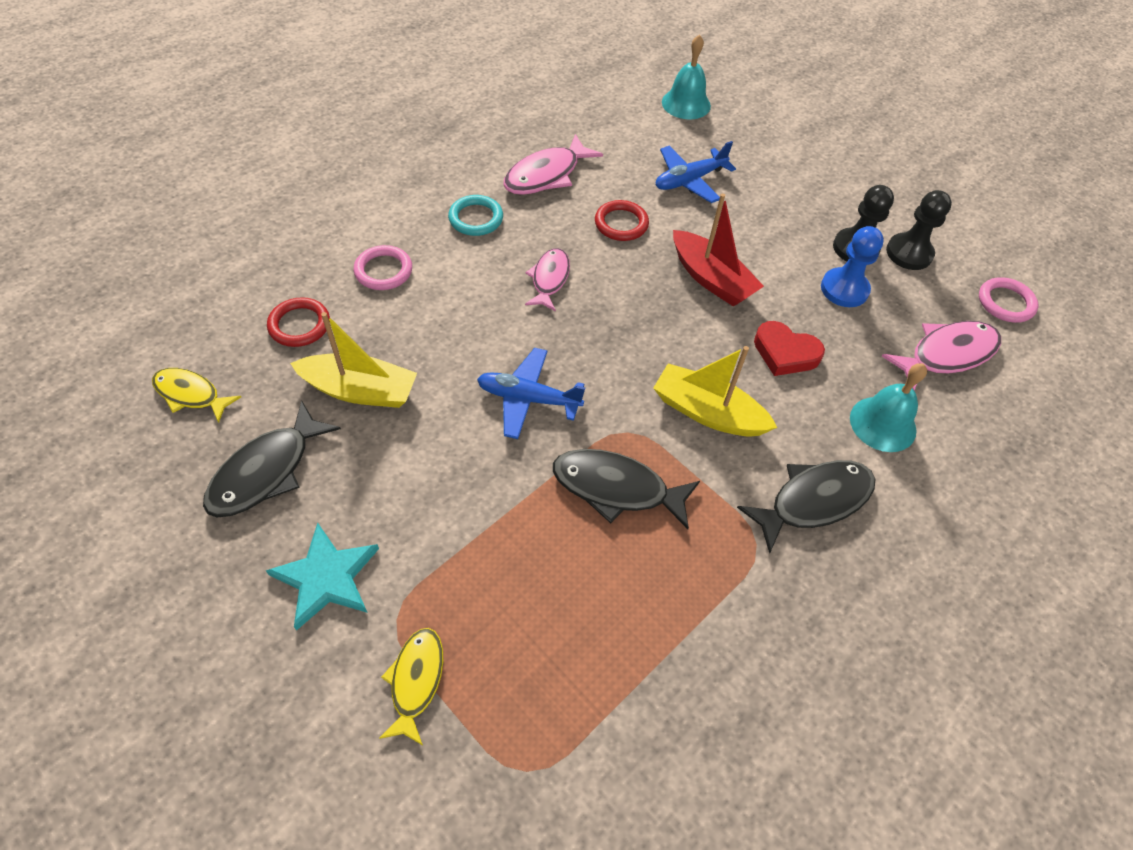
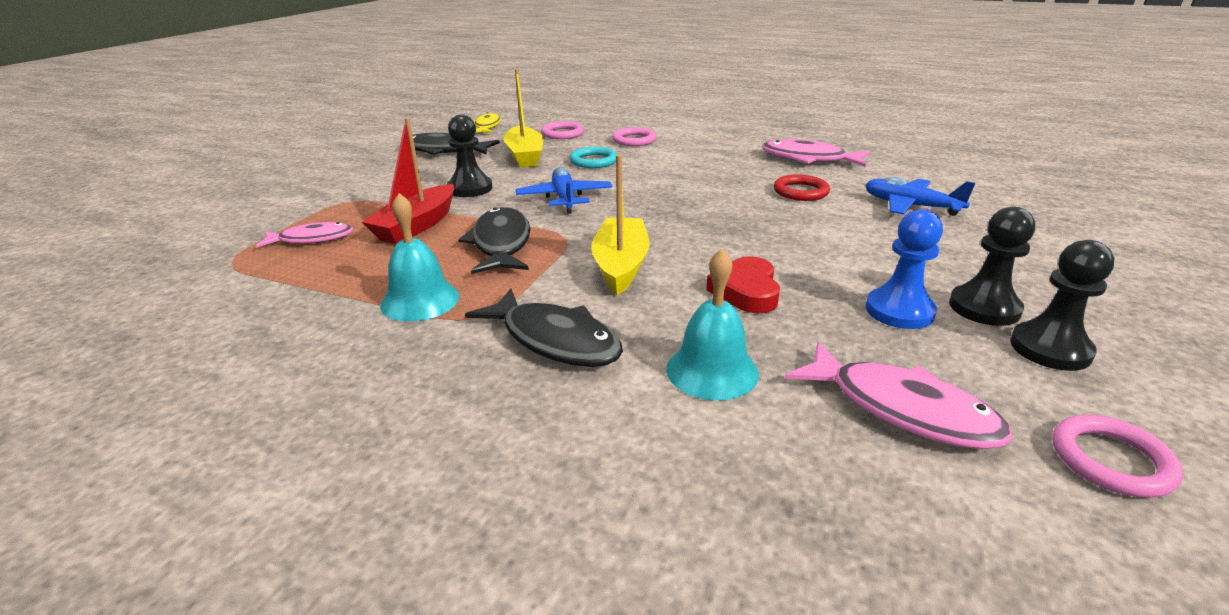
camera: 70 degrees right, 25 degrees down
(299, 325) = (562, 133): red ring -> pink ring
(326, 577) = (373, 178): turquoise star -> none
(416, 681) = (302, 215): yellow fish -> none
(440, 477) = (470, 188): none -> black pawn
(476, 218) = (722, 150): turquoise ring -> turquoise ring (593, 161)
(549, 279) = (696, 181): pink fish -> pink fish (312, 239)
(686, 104) = (1016, 186): turquoise bell -> turquoise bell (420, 300)
(711, 279) = (794, 238): red boat -> red boat (417, 226)

